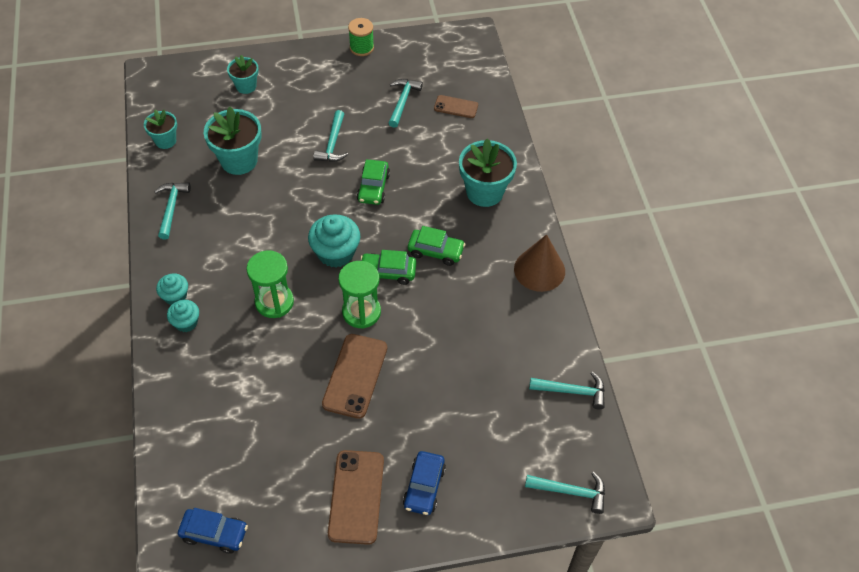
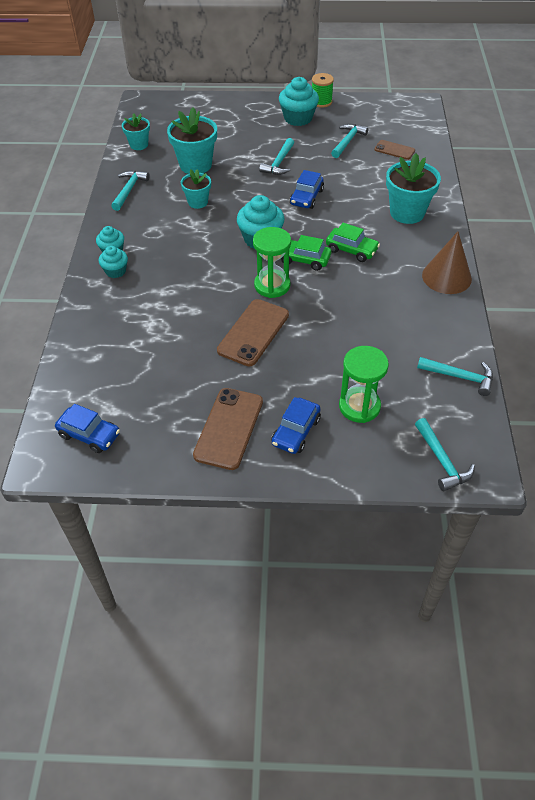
camera: 15 degrees right, 5 degrees down
(246, 86) = (216, 117): turquoise flower pot -> turquoise flower pot (198, 202)
(274, 302) = (196, 267): green hourglass -> green hourglass (359, 406)
(340, 75) = (298, 118): none -> turquoise cupcake
(373, 187) = (306, 197): green car -> blue car
(571, 492) = (442, 461): turquoise hammer -> turquoise hammer turned 45 degrees clockwise

